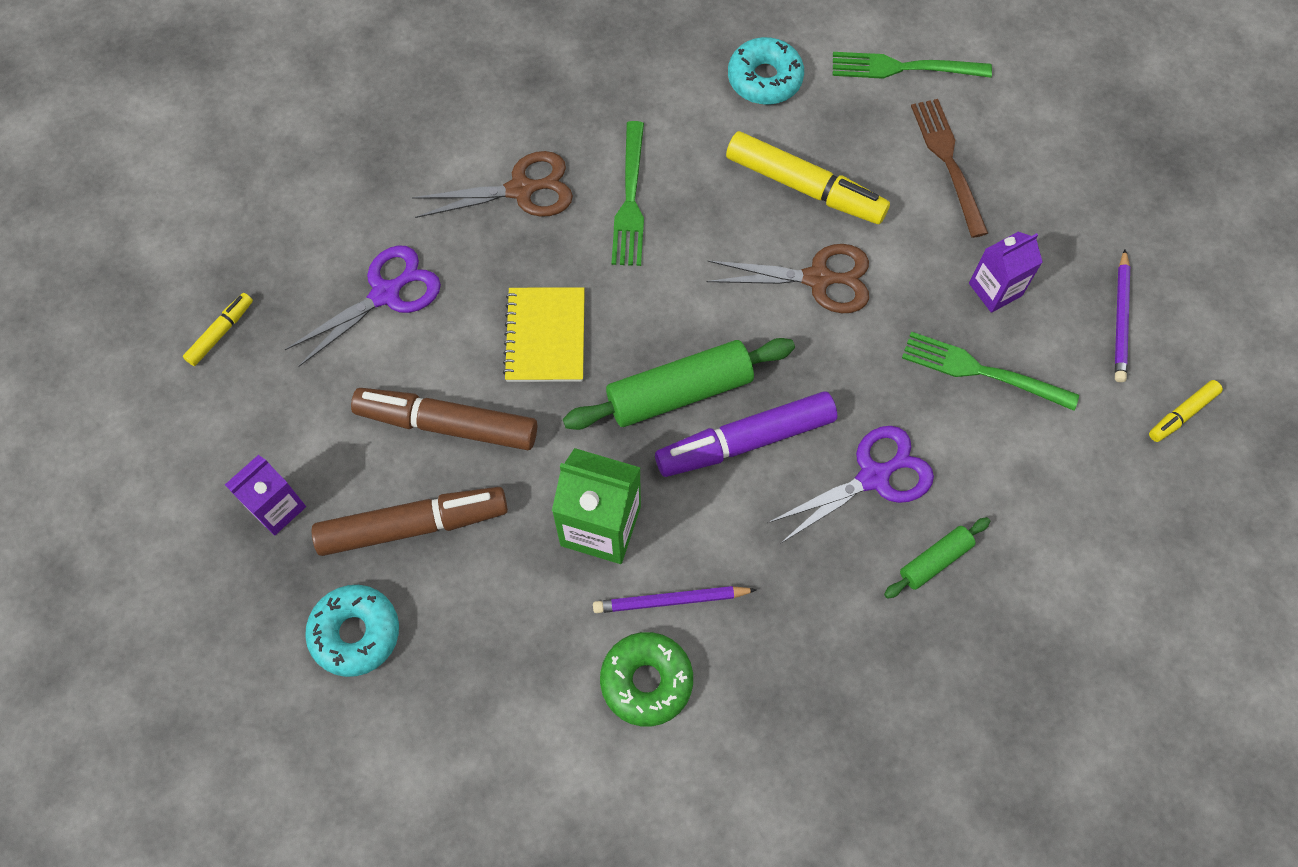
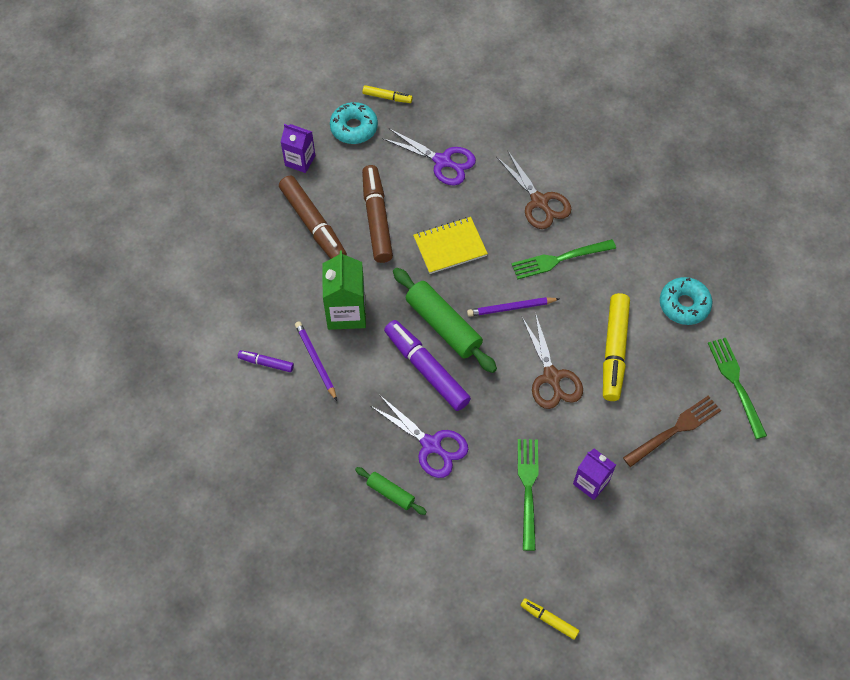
camera: 70 degrees right, 5 degrees down
(355, 633) = (246, 220): turquoise donut -> turquoise donut (354, 128)
(646, 681) = (266, 363): green donut -> purple marker
(1120, 319) = (603, 566): purple pencil -> purple pencil (511, 308)

